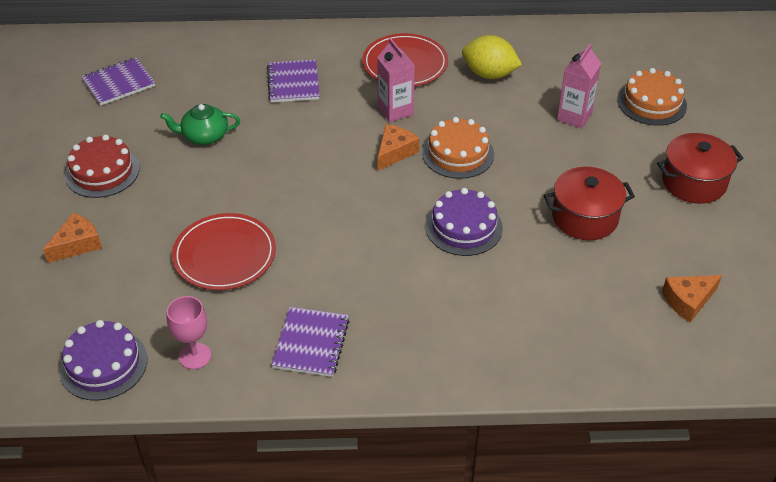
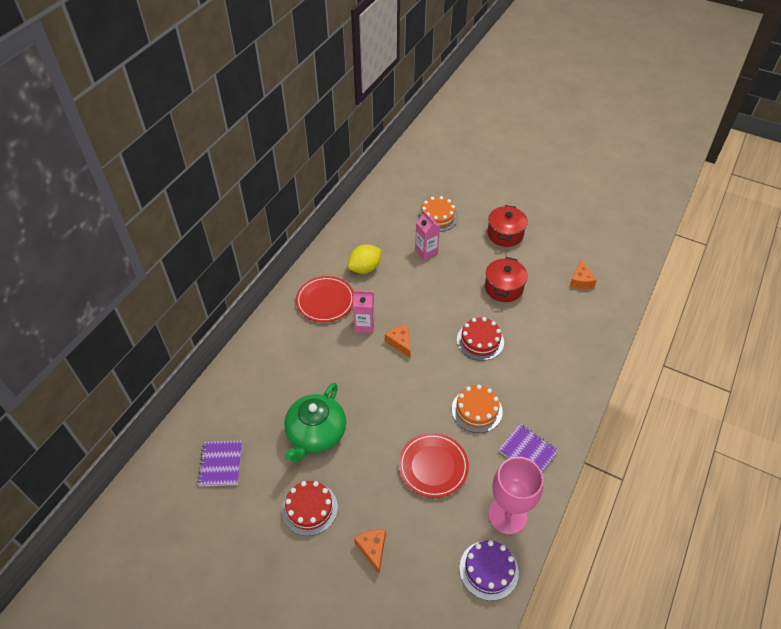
camera: 60 degrees left, 5 degrees up
(195, 356) = (507, 515): pink goblet -> pink goblet, size x1.84
(204, 136) = (316, 434): green teapot -> green teapot, size x1.77
(293, 83) = (299, 363): purple notebook -> none
(458, 153) = (421, 315): orange cake -> orange cake (476, 410)
(463, 227) = (480, 341): purple cake -> red cake

